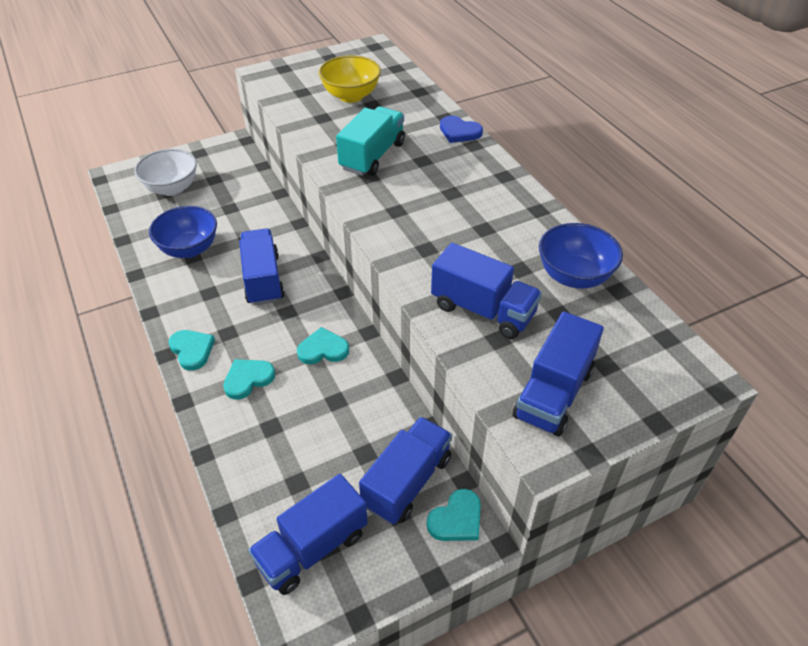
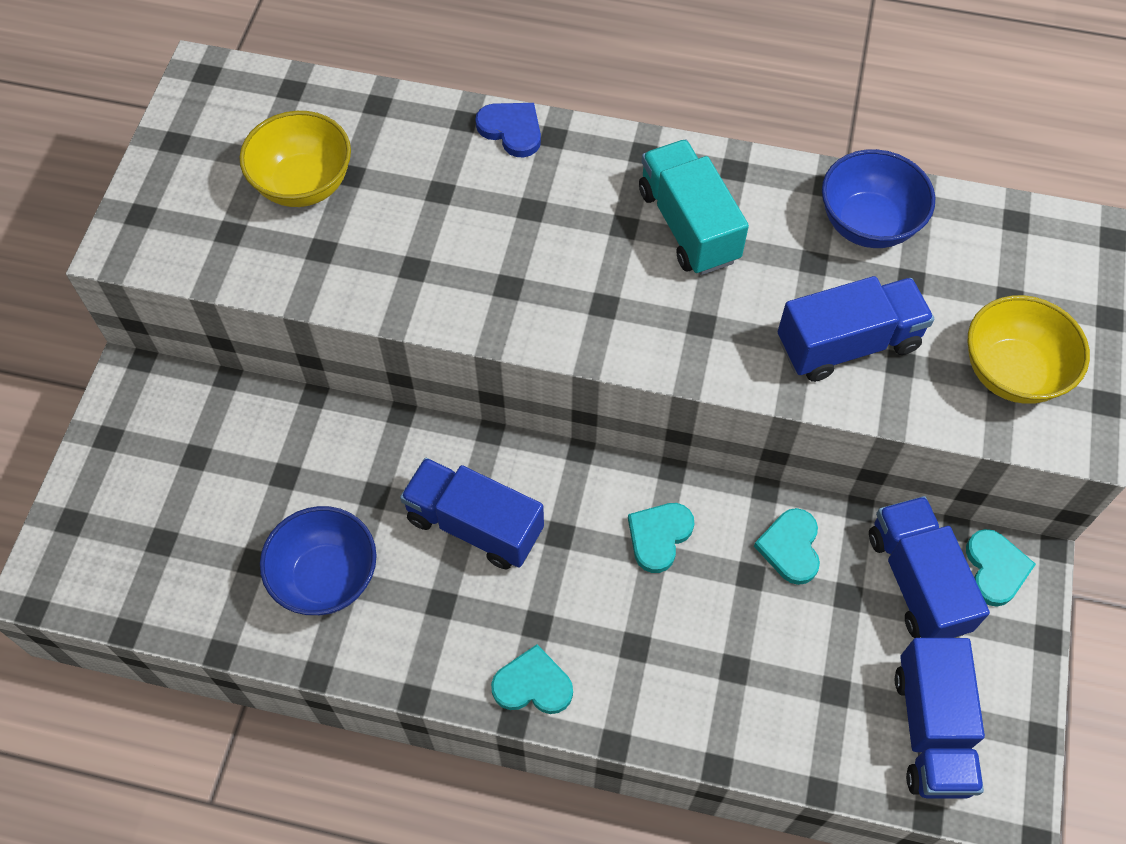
camera: 50 degrees left, 15 degrees up
(172, 188) = (160, 523): white bowl -> none
(248, 379) = (638, 649): turquoise heart -> turquoise heart (790, 547)
(372, 156) = (469, 254): turquoise truck -> turquoise truck (688, 225)
(459, 132) = (511, 130): blue heart -> blue heart turned 120 degrees counterclockwise
(553, 393) = (1011, 372): blue truck -> yellow bowl

